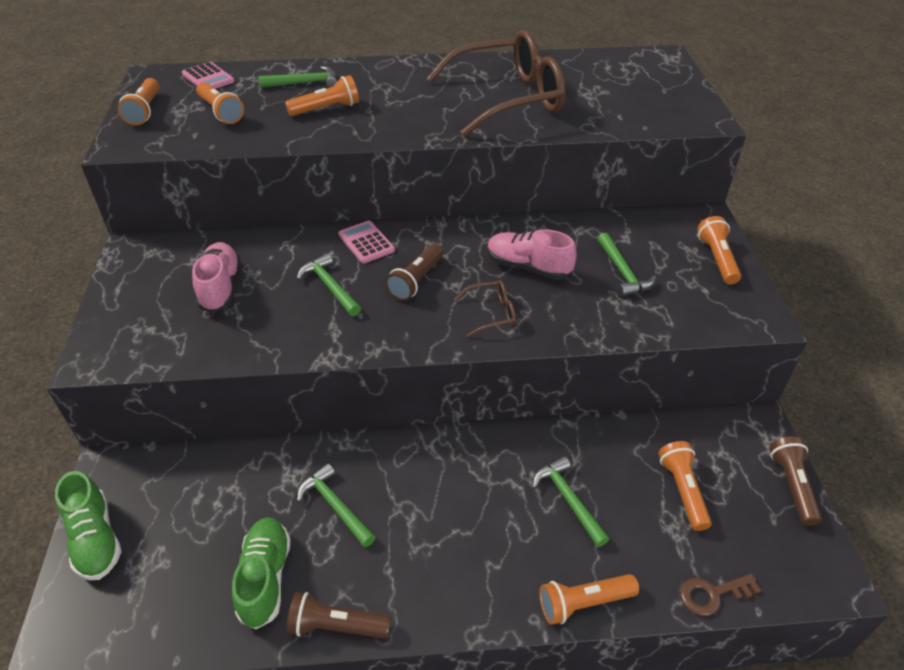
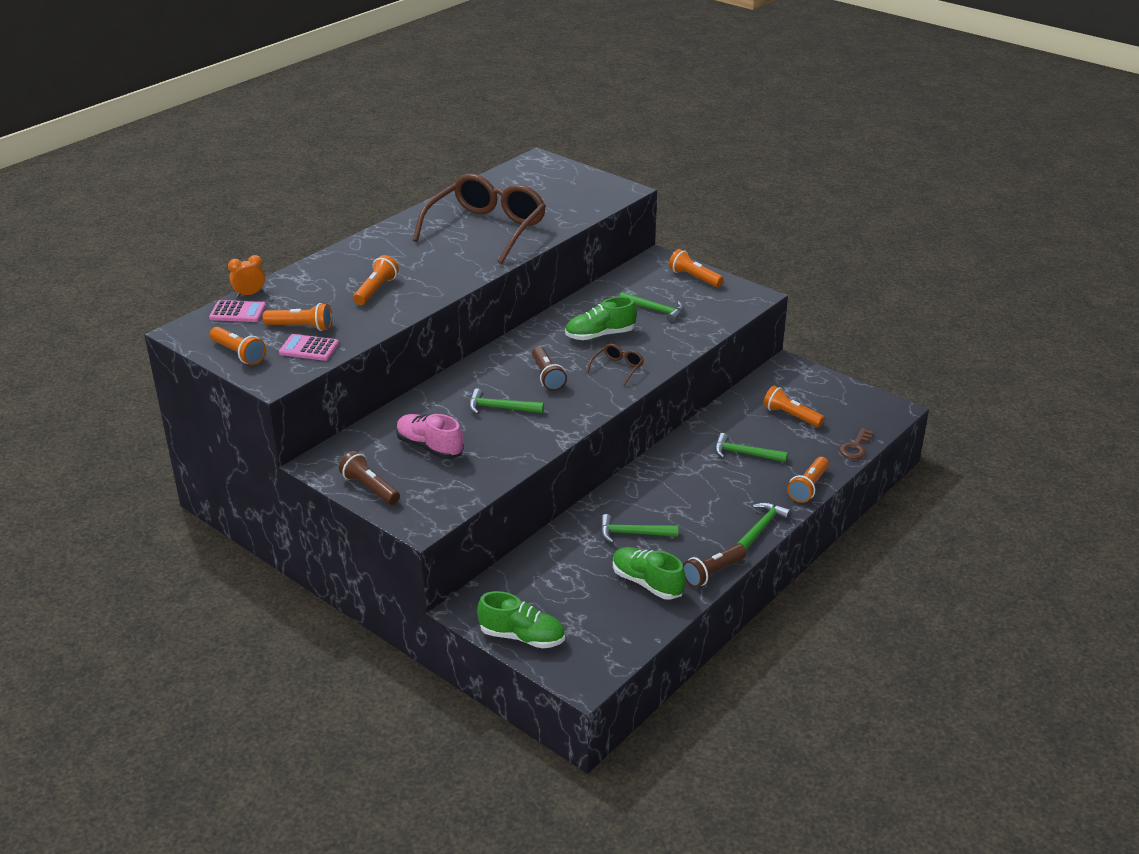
camera: 45 degrees left, 10 degrees down
(241, 68) = (249, 294): none -> orange clock
(304, 83) = (323, 282): green hammer -> green hammer (761, 527)
(366, 242) = (479, 375): pink calculator -> pink calculator (309, 348)
(528, 267) = (600, 335): pink shoe -> green shoe
(792, 485) = (834, 383): brown flashlight -> brown flashlight (370, 488)

